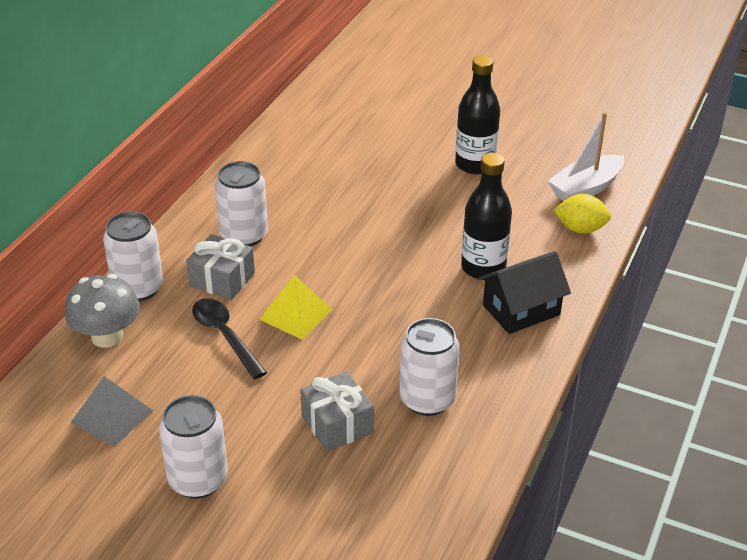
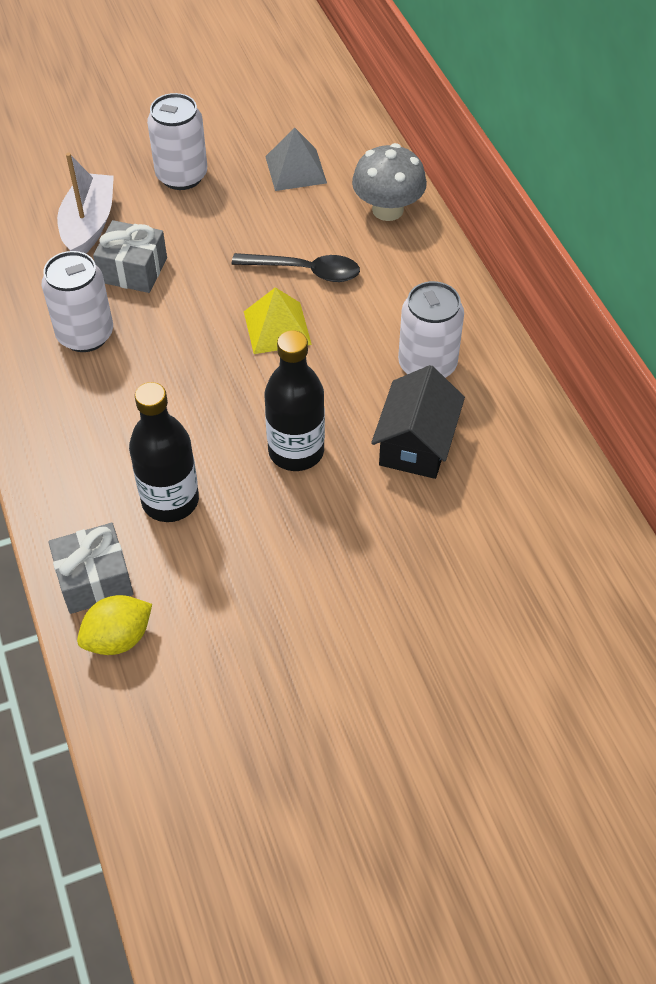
camera: 135 degrees right, 15 degrees up
(138, 288) = (429, 257): white can -> none
(222, 279) = (379, 312): grey gift -> grey gift (94, 579)
(475, 164) = (331, 648): black bottle -> black bottle (296, 451)
(521, 310) = (87, 478): black house -> black house (416, 444)
(585, 188) = (167, 716): white boat -> white boat (89, 225)

